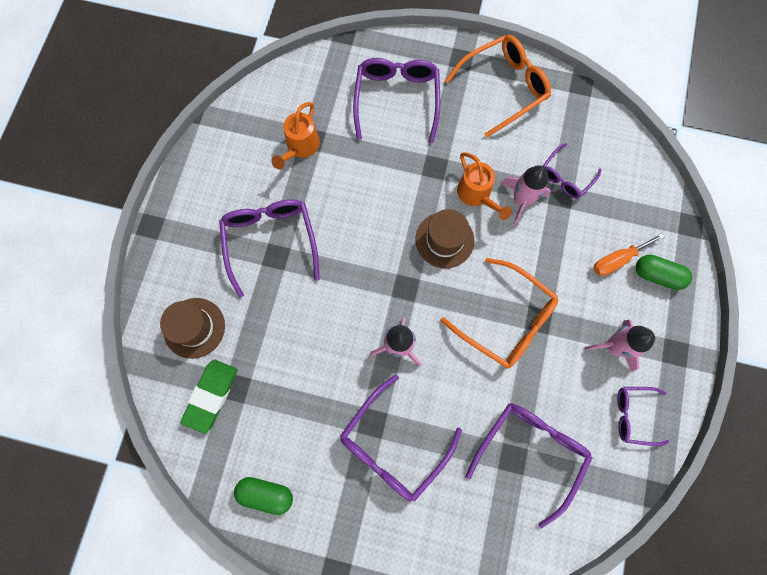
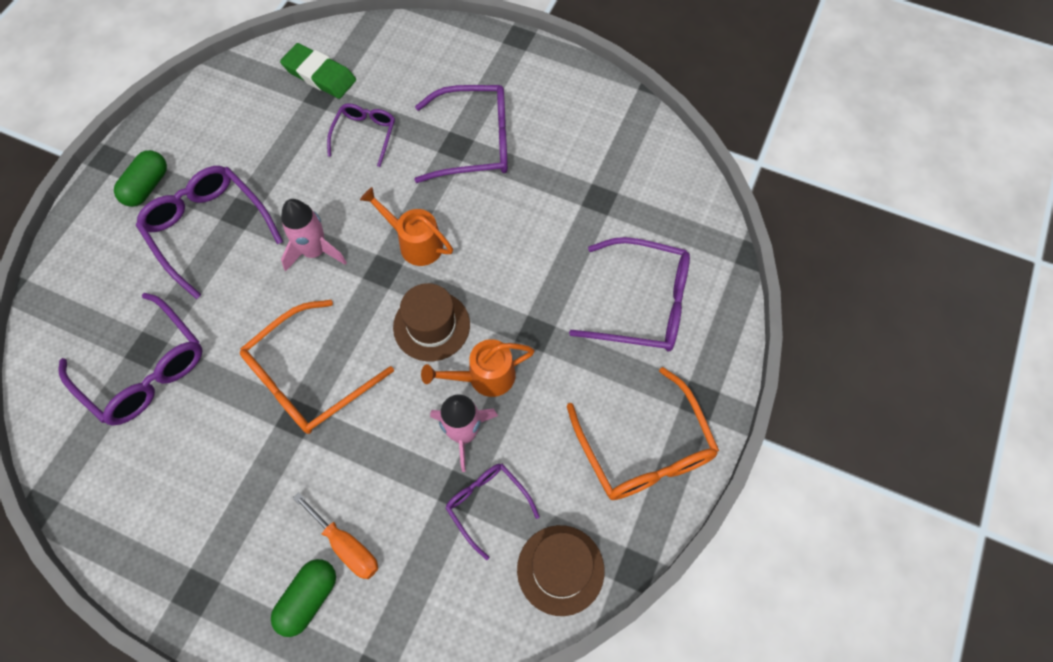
camera: 100 degrees right, 10 degrees down
(194, 328) = (395, 66): brown hat -> brown hat (560, 569)
(266, 493) = (206, 111): green capsule -> green capsule (147, 186)
(300, 147) = (590, 185): orange watering can -> orange watering can (415, 243)
(613, 346) = (231, 506): pink rocket -> none
(617, 260) = (346, 546): orange screwdriver -> orange screwdriver turned 150 degrees clockwise
(634, 415) = (138, 508): purple glasses -> purple glasses (364, 135)

